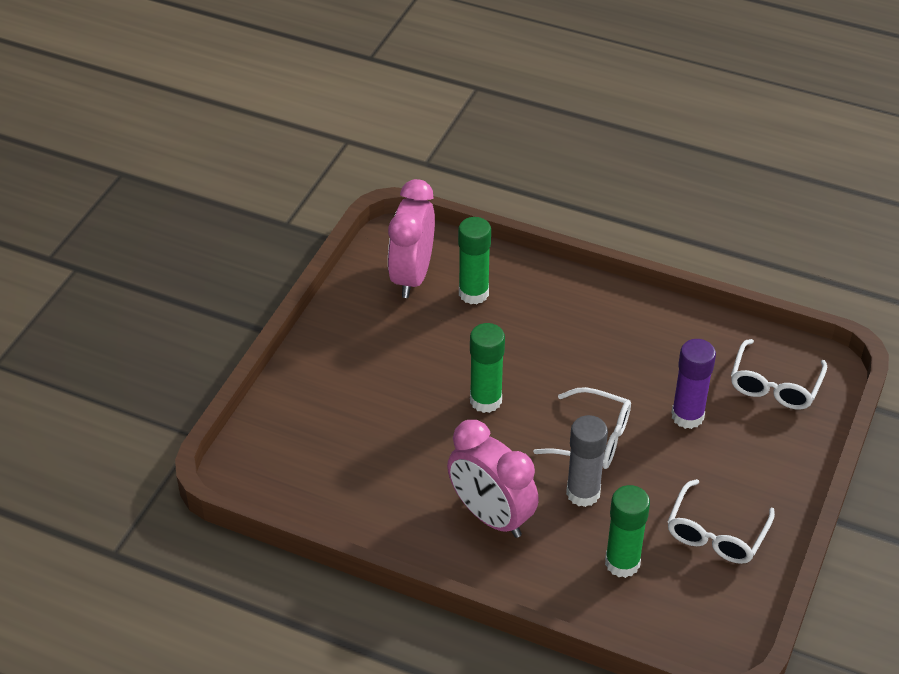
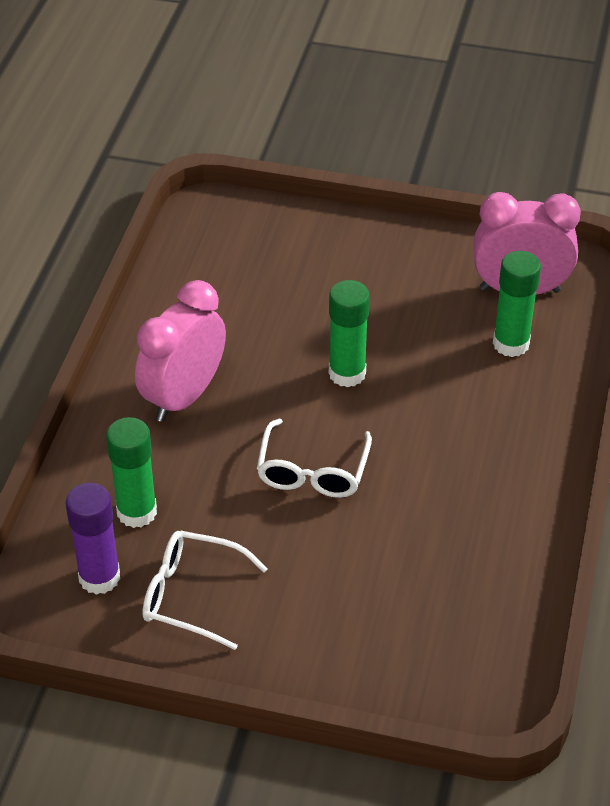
camera: 80 degrees right, 0 degrees up
(583, 493) = (230, 469): grey glue stick -> none
(687, 416) = (369, 557): purple glue stick -> purple glue stick (99, 577)
(774, 385) = (447, 645): white glasses -> none

